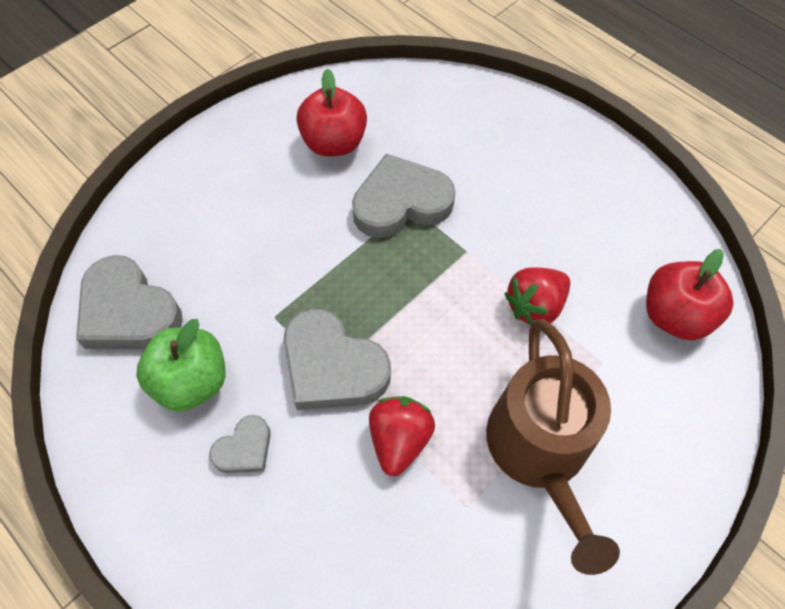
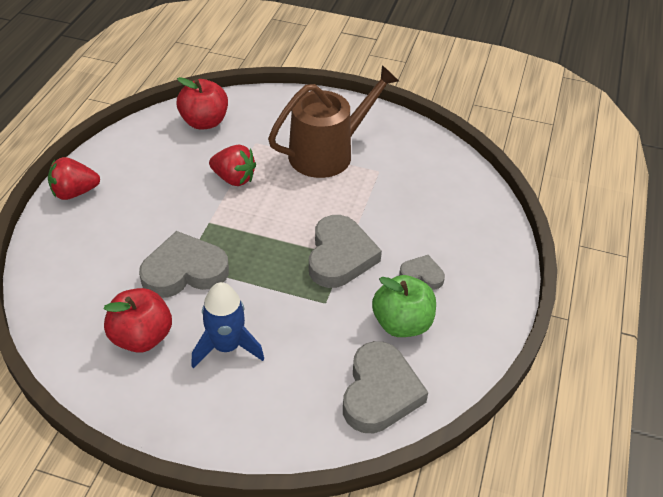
camera: 120 degrees left, 15 degrees down
(277, 204) = (226, 346): none -> blue rocket
(399, 440) = (363, 209): red strawberry -> red strawberry (74, 192)
(401, 202) = (184, 271): grey heart -> grey heart turned 120 degrees clockwise

